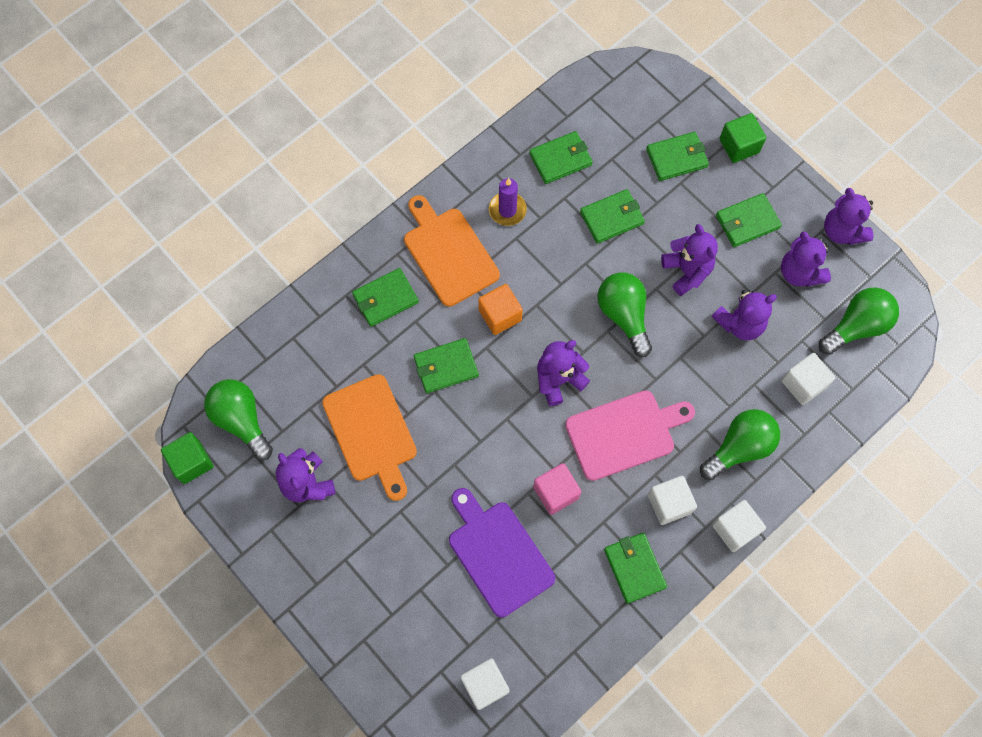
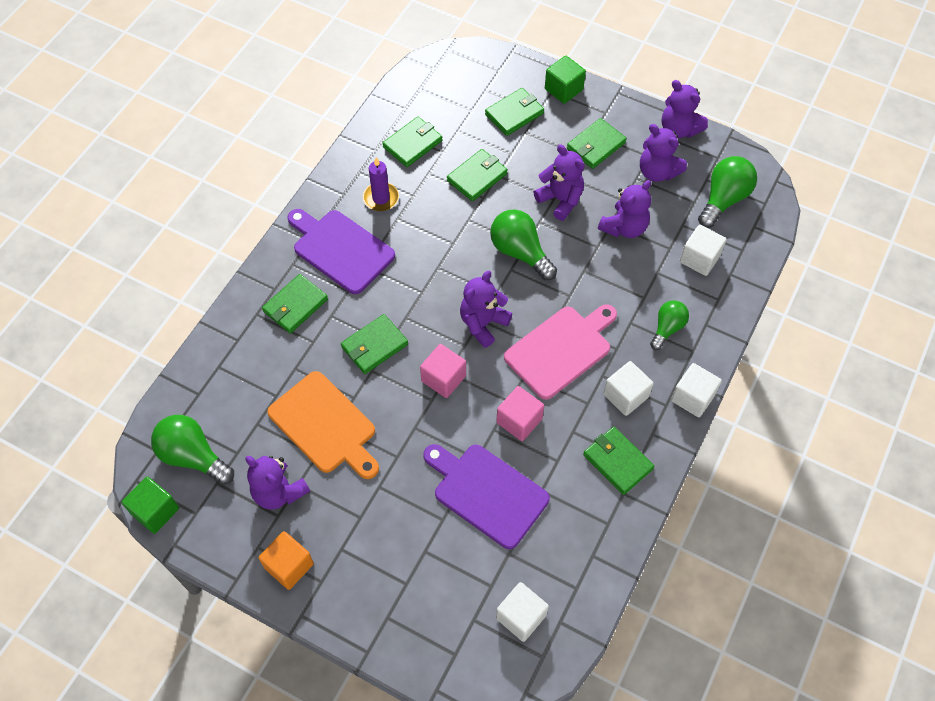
camera: 20 degrees left, 10 degrees down
(449, 253) = (340, 249): orange cutting board -> purple cutting board
(499, 423) = (443, 378): none -> pink cube
(500, 315) = (408, 286): orange cube -> orange cube (289, 566)
(739, 447) = (667, 328): green light bulb -> green light bulb, size x0.64

